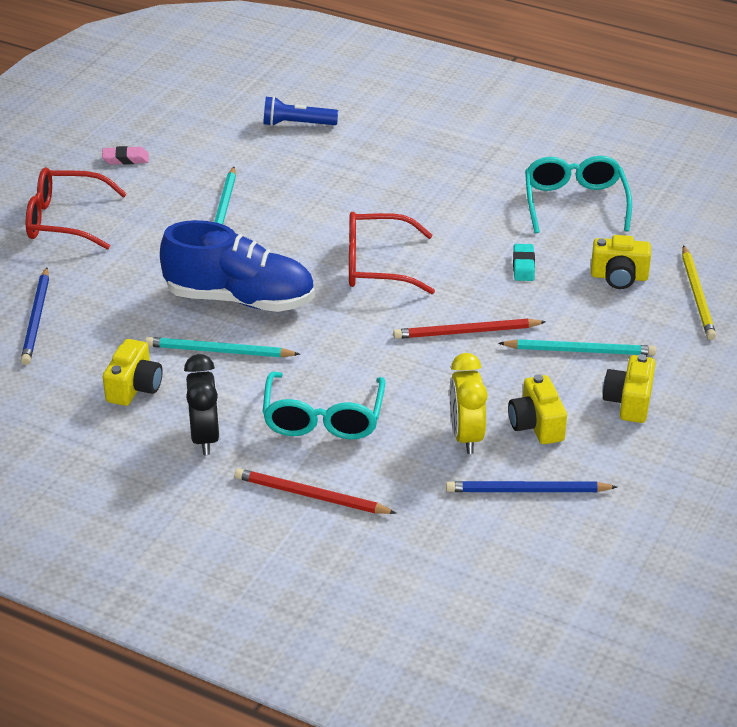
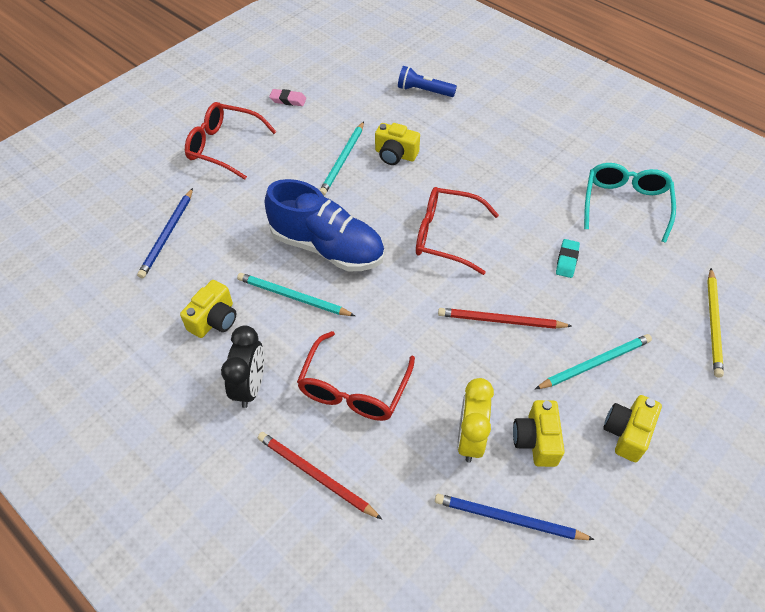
camera: 15 degrees right, 15 degrees up
(323, 418) = (354, 388): turquoise glasses -> red glasses
(580, 351) = (595, 363): turquoise pencil -> turquoise pencil turned 45 degrees counterclockwise
(619, 277) = (647, 289): yellow camera -> yellow camera (395, 155)

